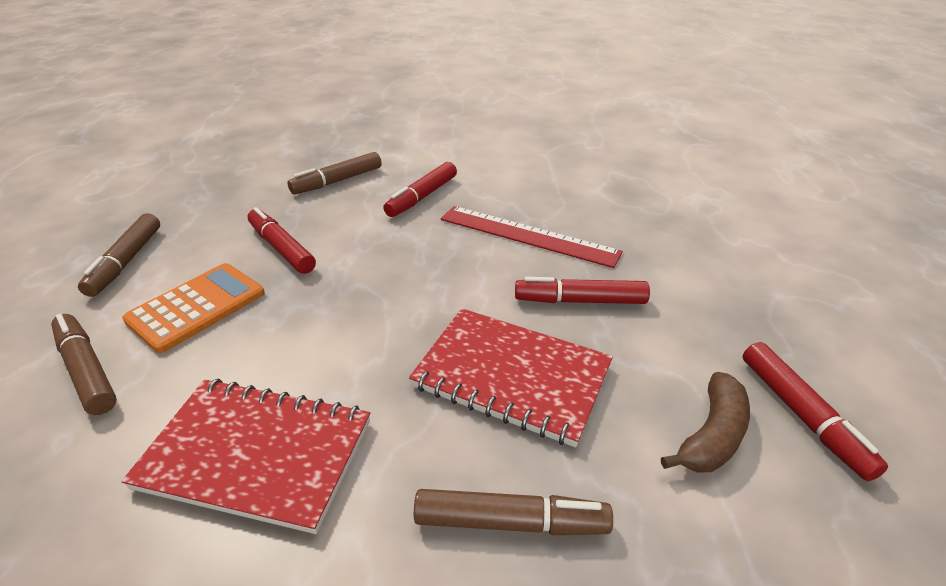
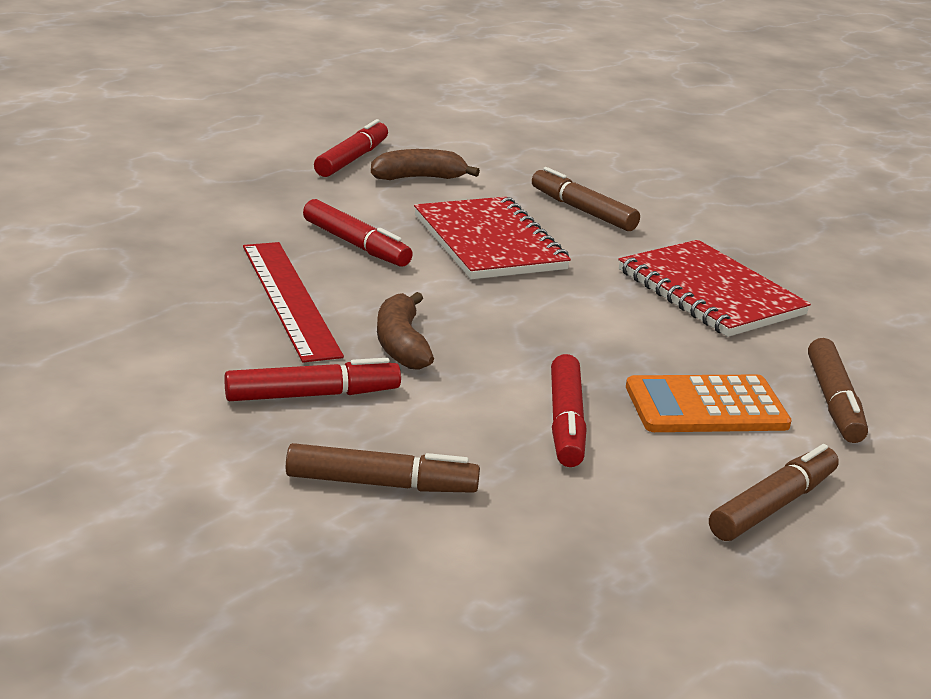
camera: 140 degrees left, 10 degrees down
(426, 243) = (401, 344): none -> brown banana

